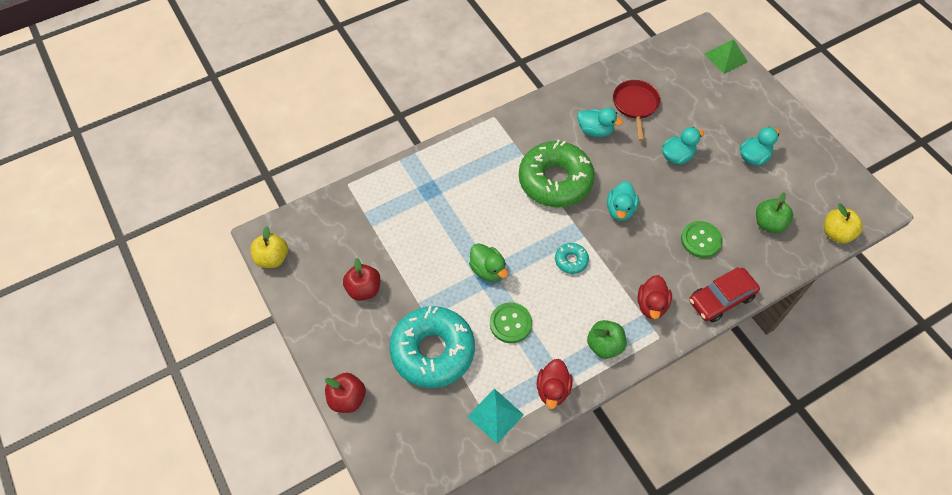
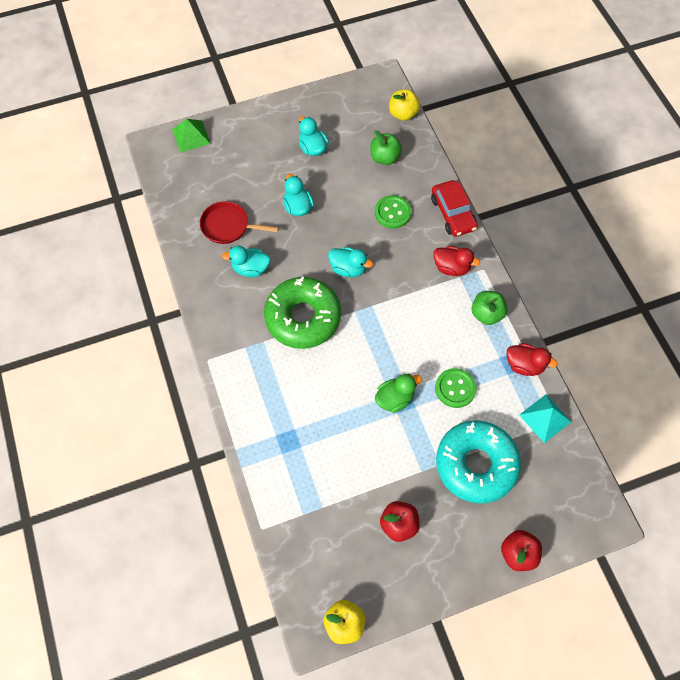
camera: 80 degrees left, 5 degrees up
(571, 260) = (396, 322): turquoise donut -> none
(595, 131) = (250, 269): turquoise duck -> turquoise duck turned 120 degrees counterclockwise

